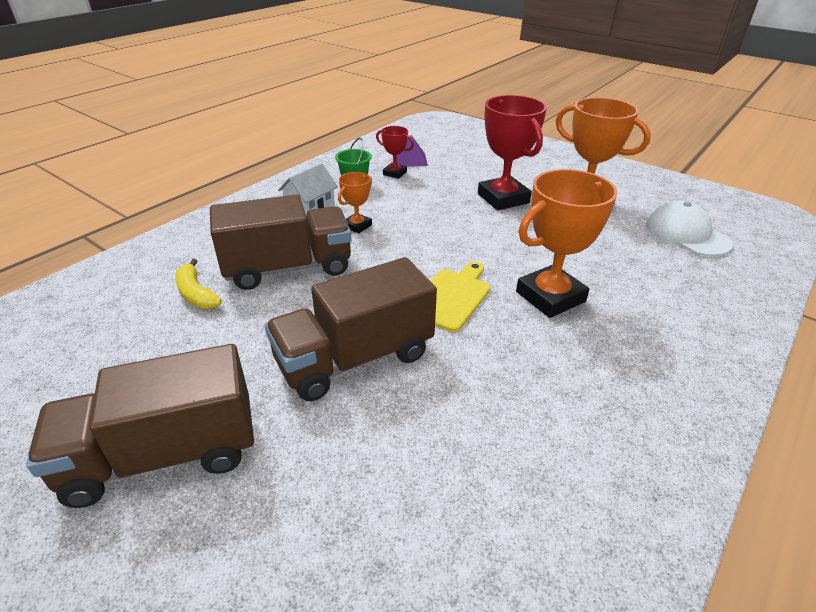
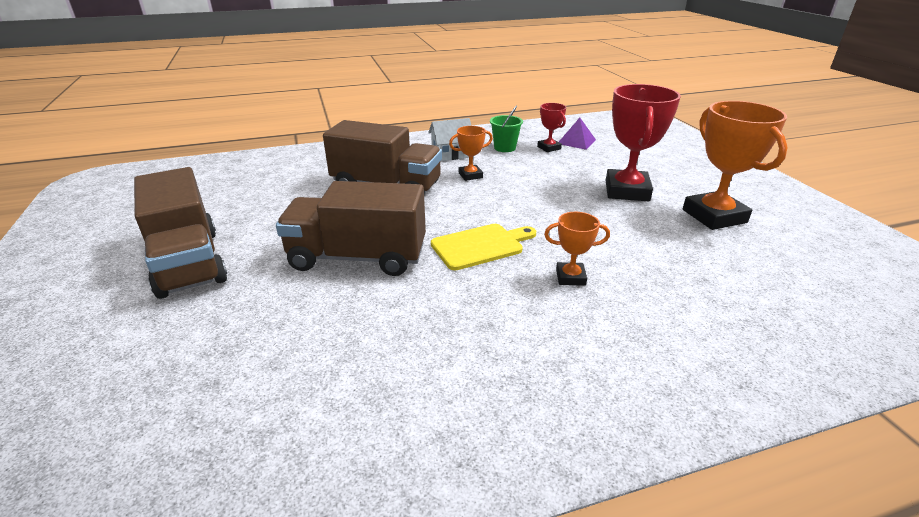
camera: 35 degrees right, 5 degrees down
(163, 455) = (189, 262): brown truck -> brown truck turned 135 degrees counterclockwise
(196, 294) = (312, 184): yellow banana -> none
(550, 297) = (570, 277): orange trophy -> orange trophy, size x0.51
(687, 234) = (809, 281): white cap -> none

